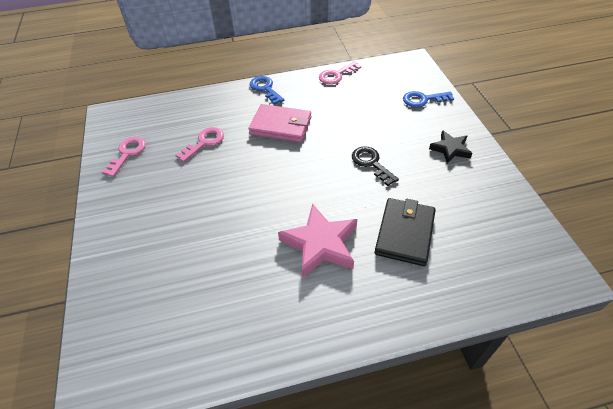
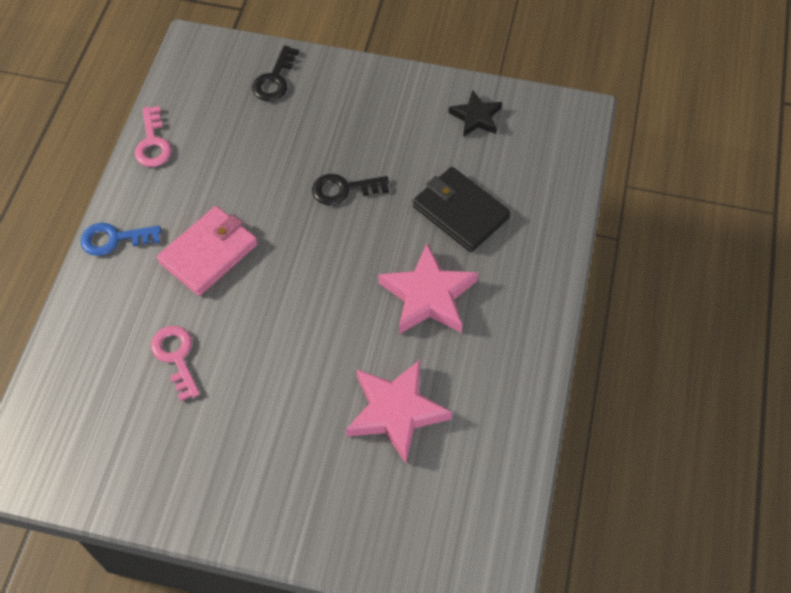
camera: 65 degrees left, 10 degrees up
(127, 154) = (128, 464): pink key -> none
(216, 265) = (396, 412): none -> pink star
(423, 100) = (274, 79): blue key -> black key
(450, 149) = (373, 104): black star -> black star (476, 117)

